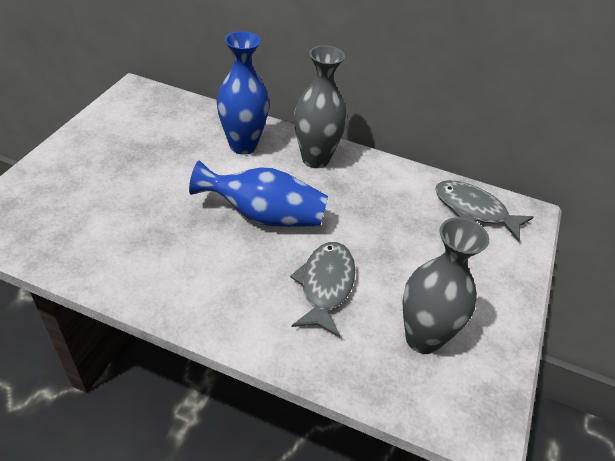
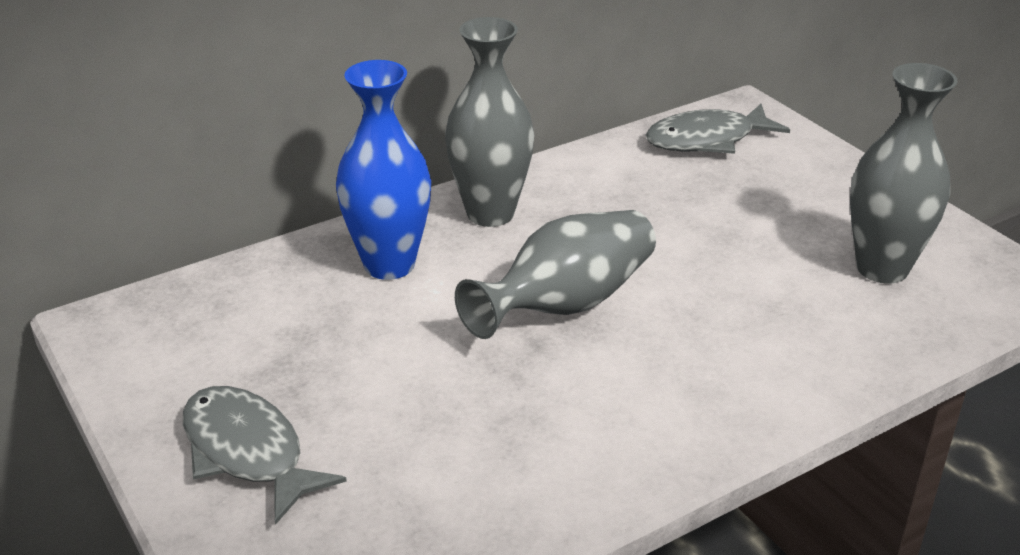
camera: 50 degrees left, 10 degrees down
(264, 216) = (566, 304): blue vase -> grey vase
(325, 286) = (744, 305): grey fish -> grey fish (248, 452)

